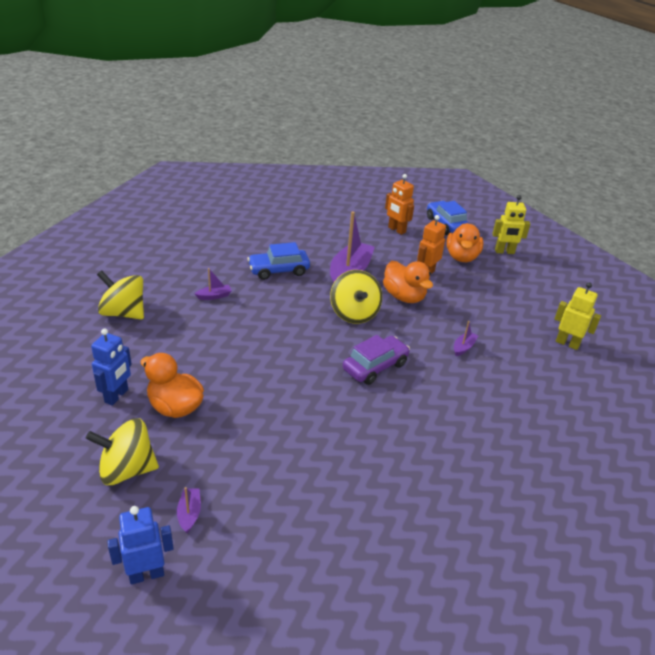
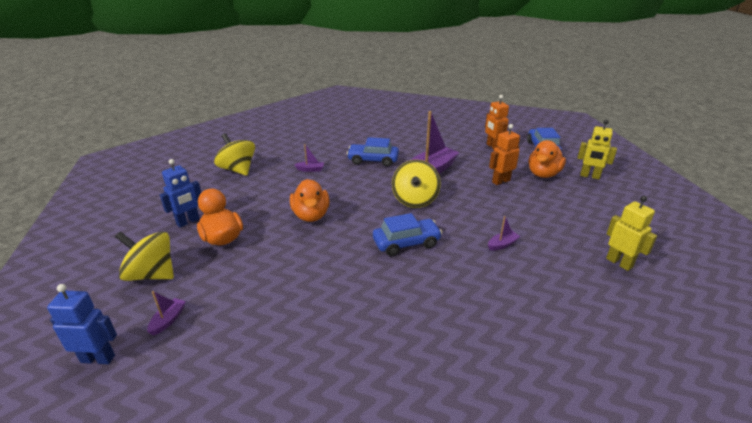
camera: 25 degrees right, 5 degrees down
(375, 366) = (406, 243): purple car -> blue car
(404, 297) = (468, 195): orange duck -> orange duck (311, 215)

